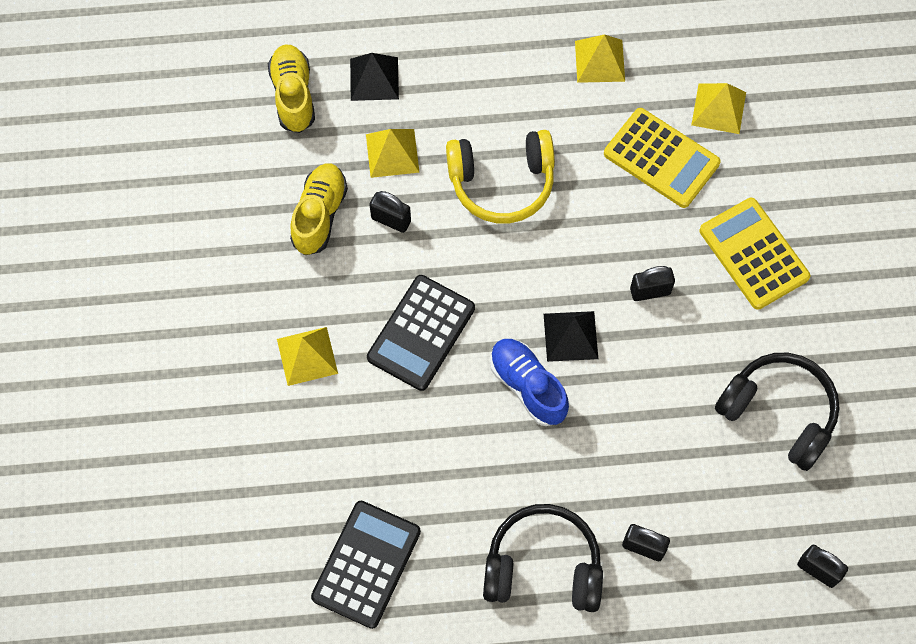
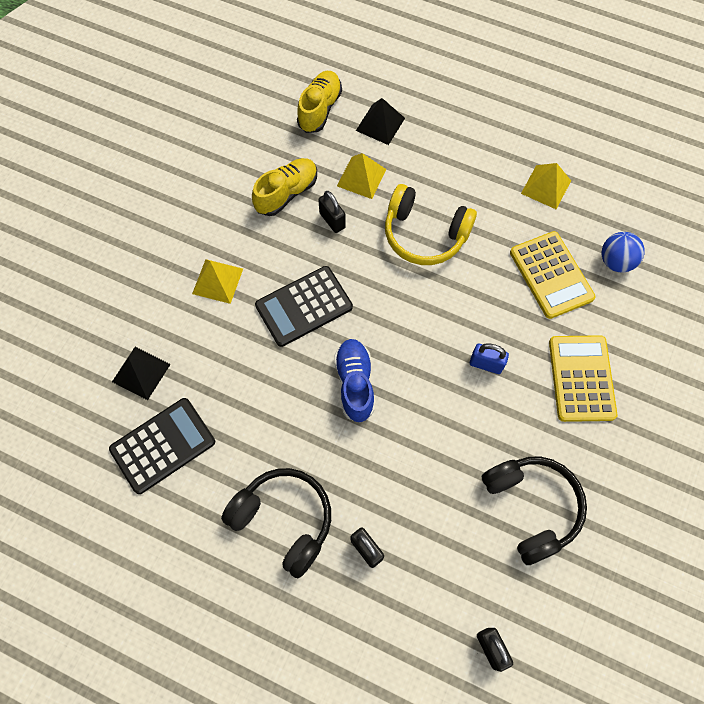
camera: 30 degrees right, 0 degrees up
(570, 336) = (407, 365): black pyramid -> black pyramid (141, 373)
(650, 291) = (486, 364): black padlock -> blue padlock
(718, 108) = (615, 261): yellow pyramid -> blue ball

